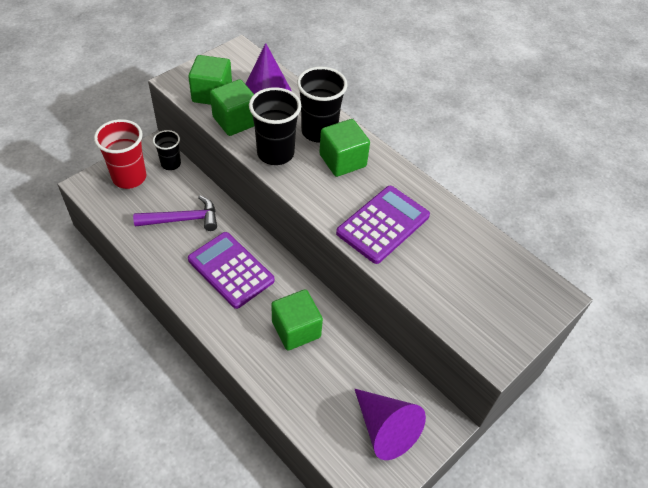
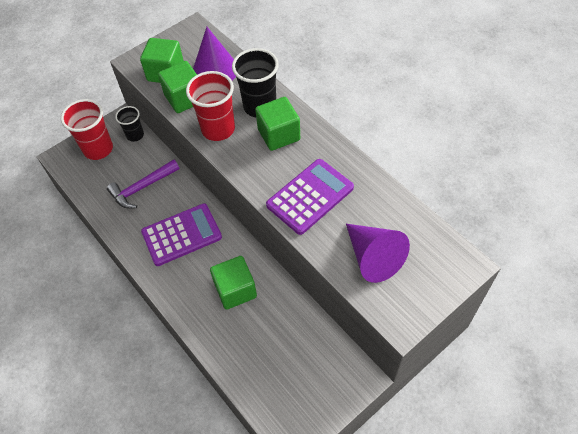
camera: 10 degrees right, 5 degrees up
(182, 219) = (142, 188): purple hammer -> purple hammer turned 150 degrees clockwise
(231, 270) = (181, 235): purple calculator -> purple calculator turned 105 degrees clockwise
(275, 153) = (218, 129): black cup -> red cup
(385, 429) = (307, 382): purple cone -> purple cone (373, 257)

